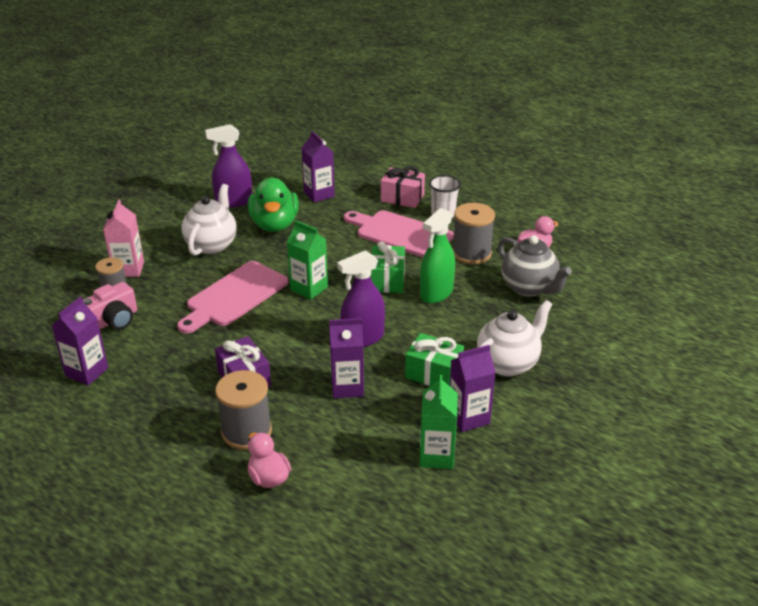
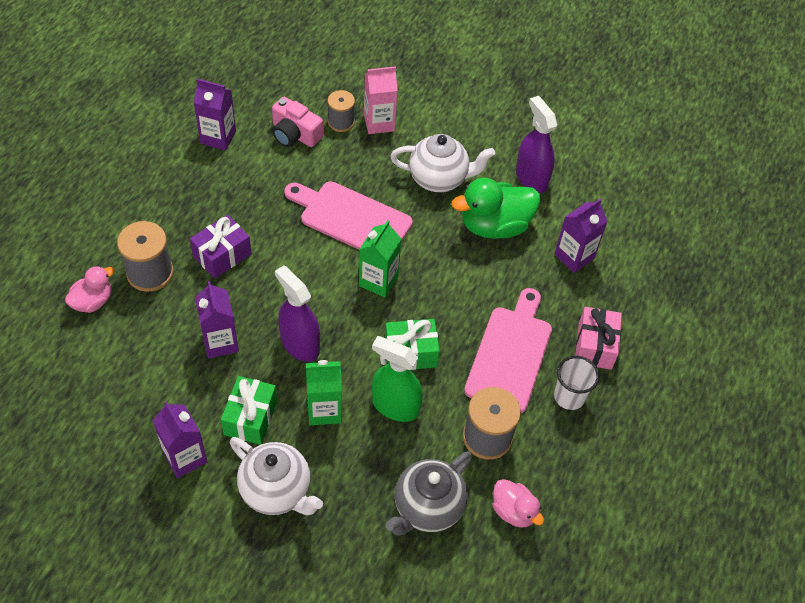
camera: 75 degrees right, 20 degrees up
(437, 456) = (128, 433): green carton -> green carton (324, 410)

